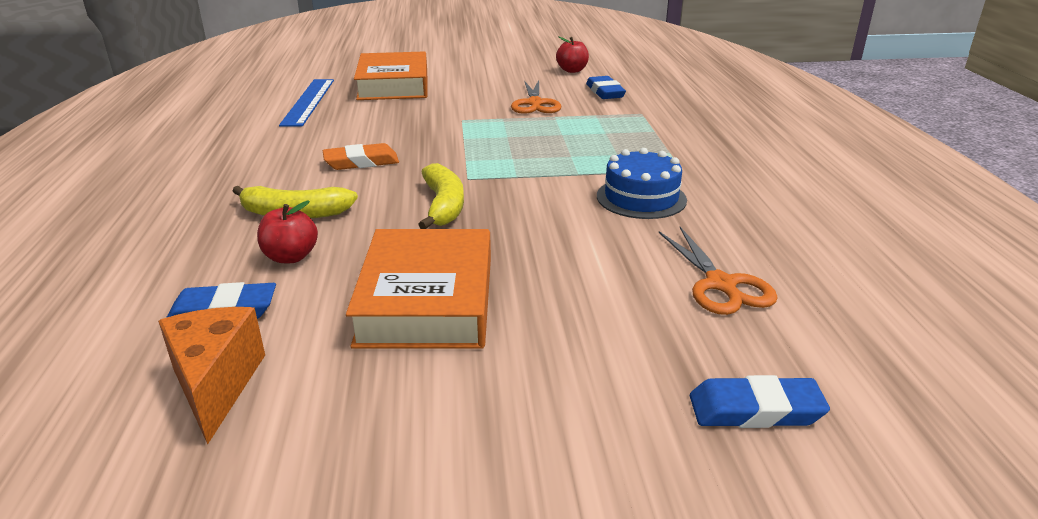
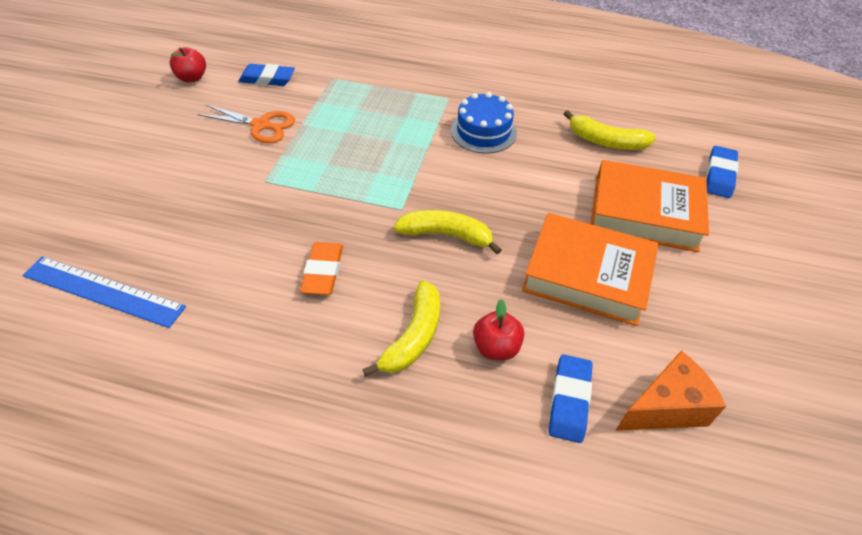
camera: 70 degrees left, 20 degrees up
(216, 384) = (665, 408): orange cheese -> orange cheese turned 150 degrees clockwise
(393, 85) = (113, 208): orange book -> orange book (645, 213)
(720, 284) = (606, 141): orange scissors -> yellow banana

